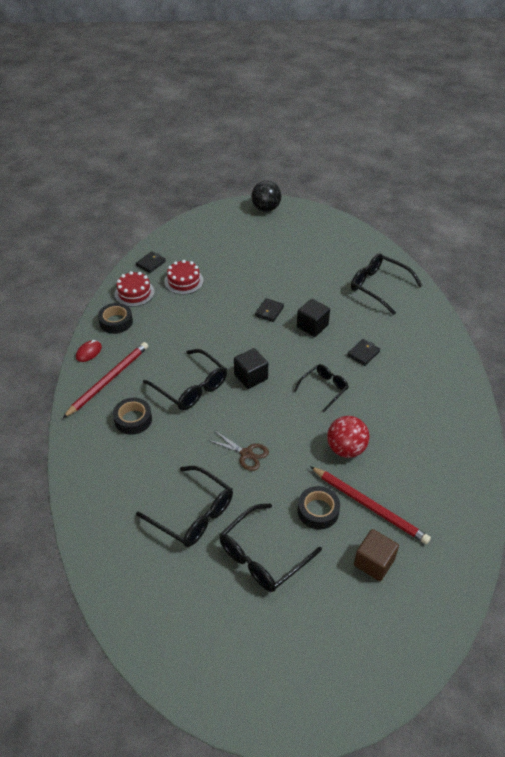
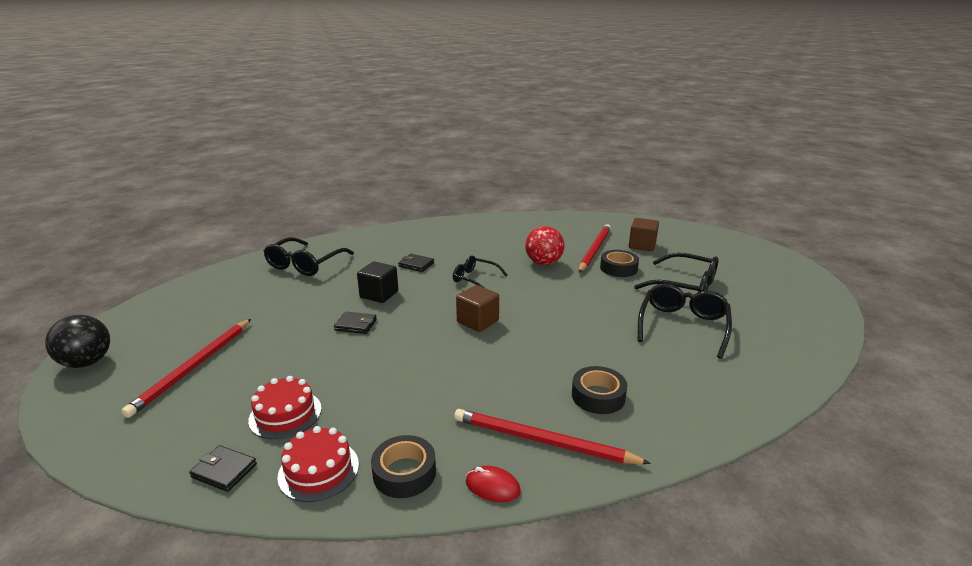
camera: 105 degrees left, 20 degrees down
(191, 387) = (516, 360): black glasses -> none
(245, 245) = (194, 367): none -> red pencil
(246, 454) = (587, 308): brown scissors -> none
(251, 377) = (477, 321): black cube -> brown cube

